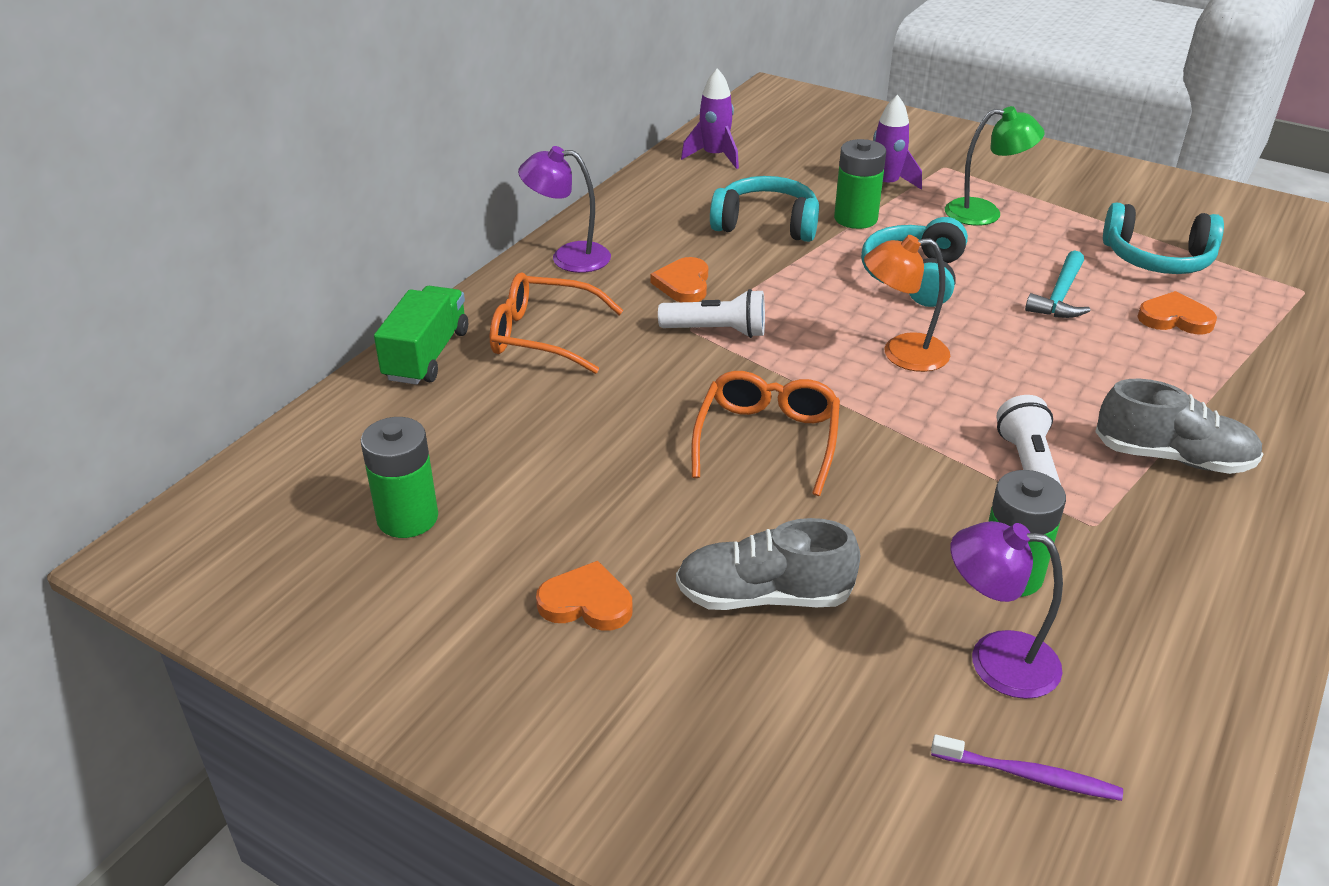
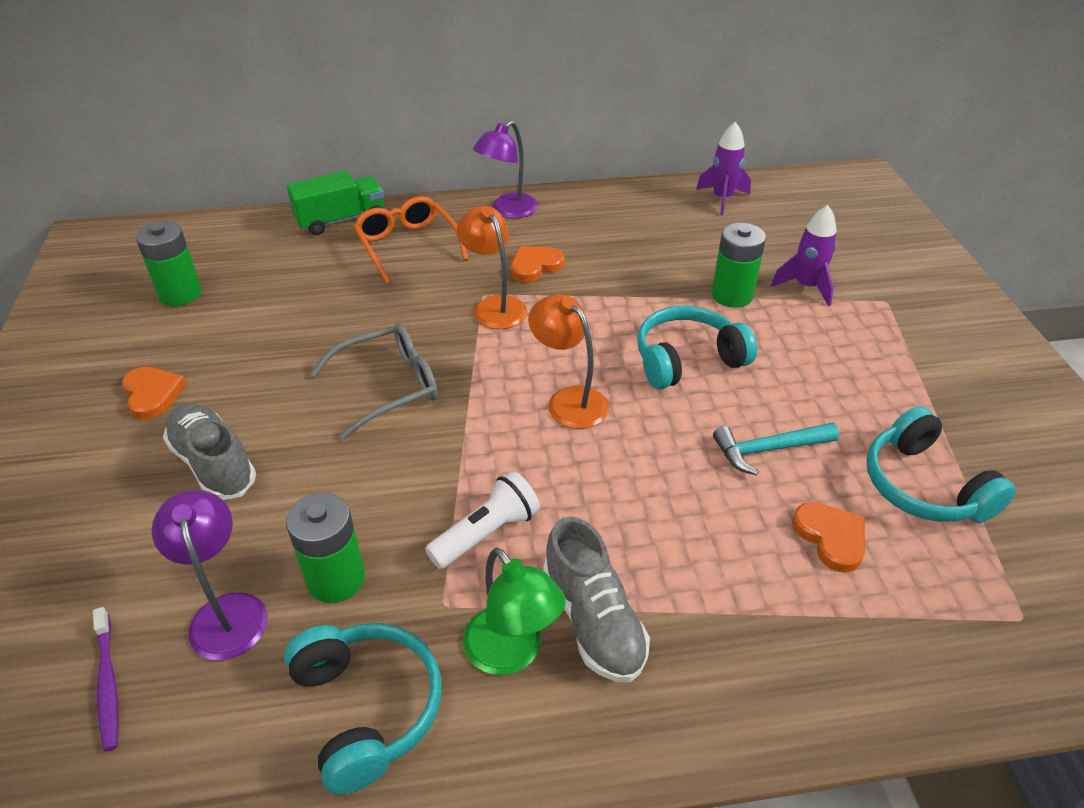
camera: 50 degrees right, 5 degrees up
(568, 257) = (508, 211): purple lamp -> purple lamp turned 105 degrees counterclockwise
(717, 331) = (494, 306): white flashlight -> orange lamp
(766, 224) = (662, 262): turquoise headphones -> turquoise headphones (367, 708)
(767, 439) = (389, 386): orange glasses -> grey glasses
(985, 213) = (843, 353): green lamp -> green lamp (512, 653)

